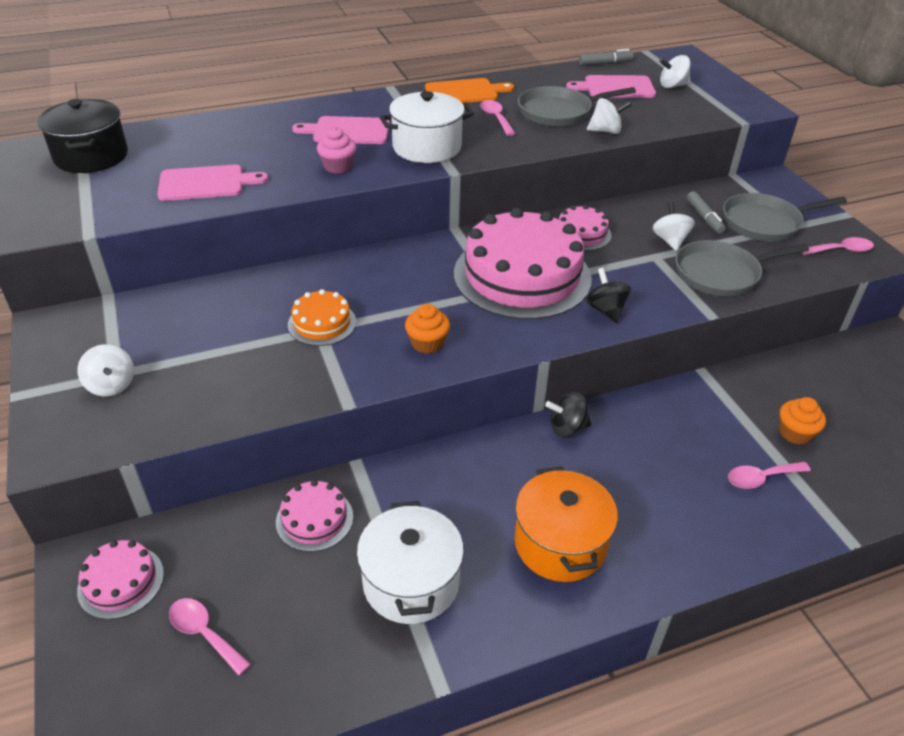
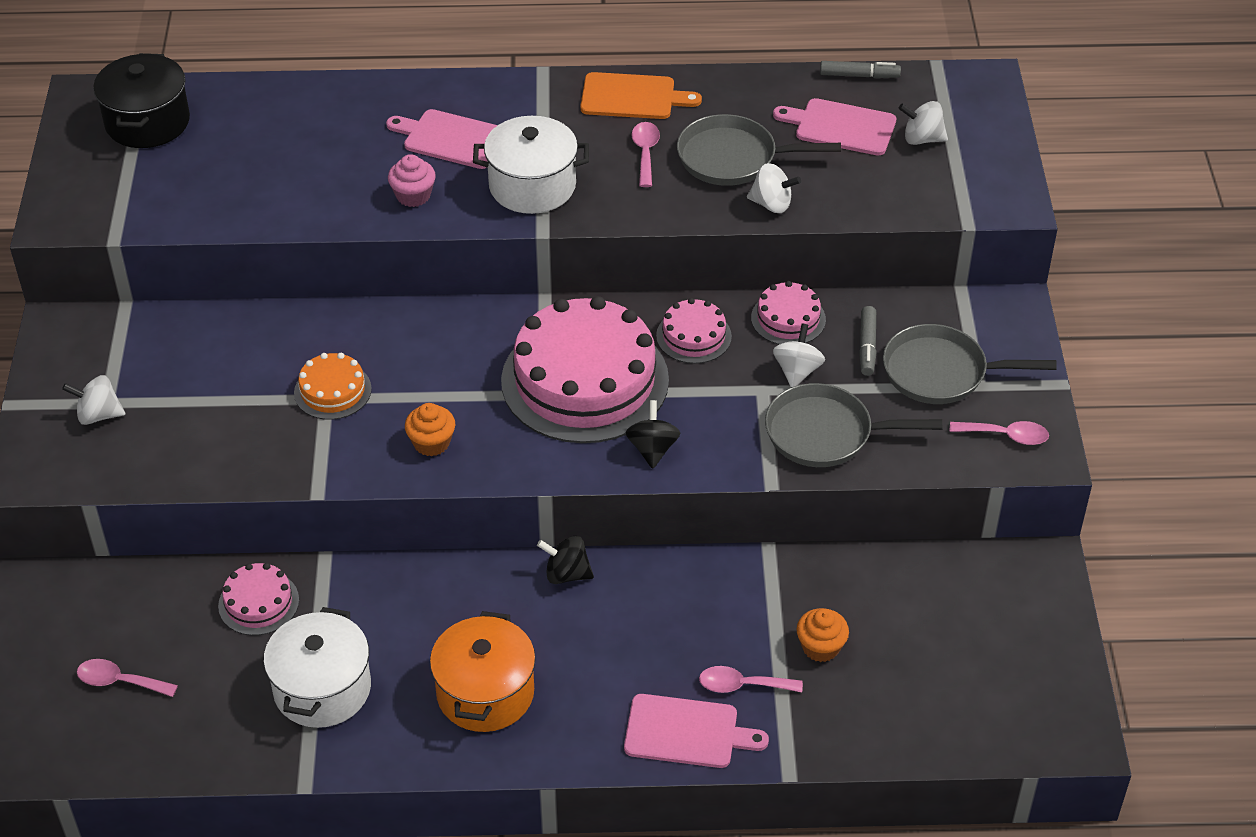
camera: 20 degrees right, 5 degrees up
(111, 385) = (98, 415): white spinning top -> white spinning top turned 105 degrees clockwise
(121, 582) = (62, 614): pink cake -> pink cake (788, 318)
(204, 633) = (119, 681): pink spoon -> pink spoon turned 45 degrees counterclockwise
(205, 183) = (256, 191): pink cutting board -> pink cutting board (686, 732)

